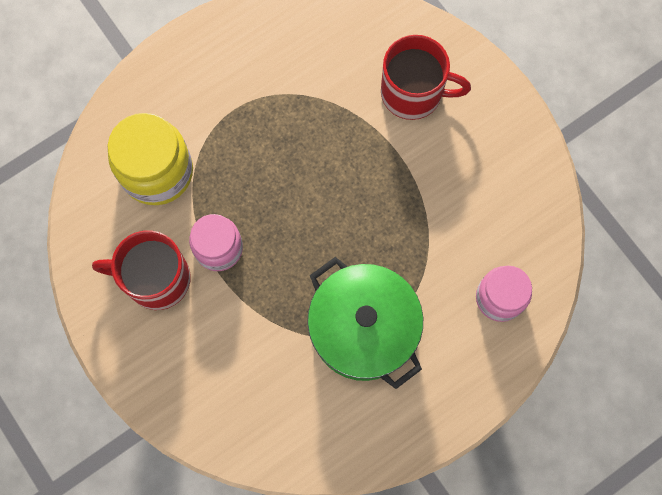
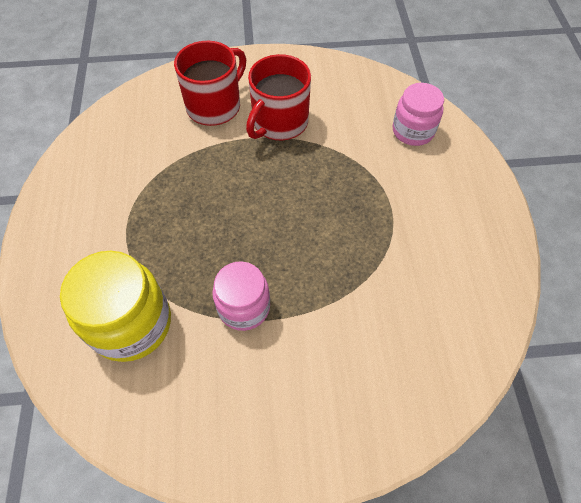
camera: 60 degrees left, 15 degrees down
(156, 278) = (236, 381): red mug -> red mug (279, 122)
(363, 329) = (388, 230): green pot -> none

